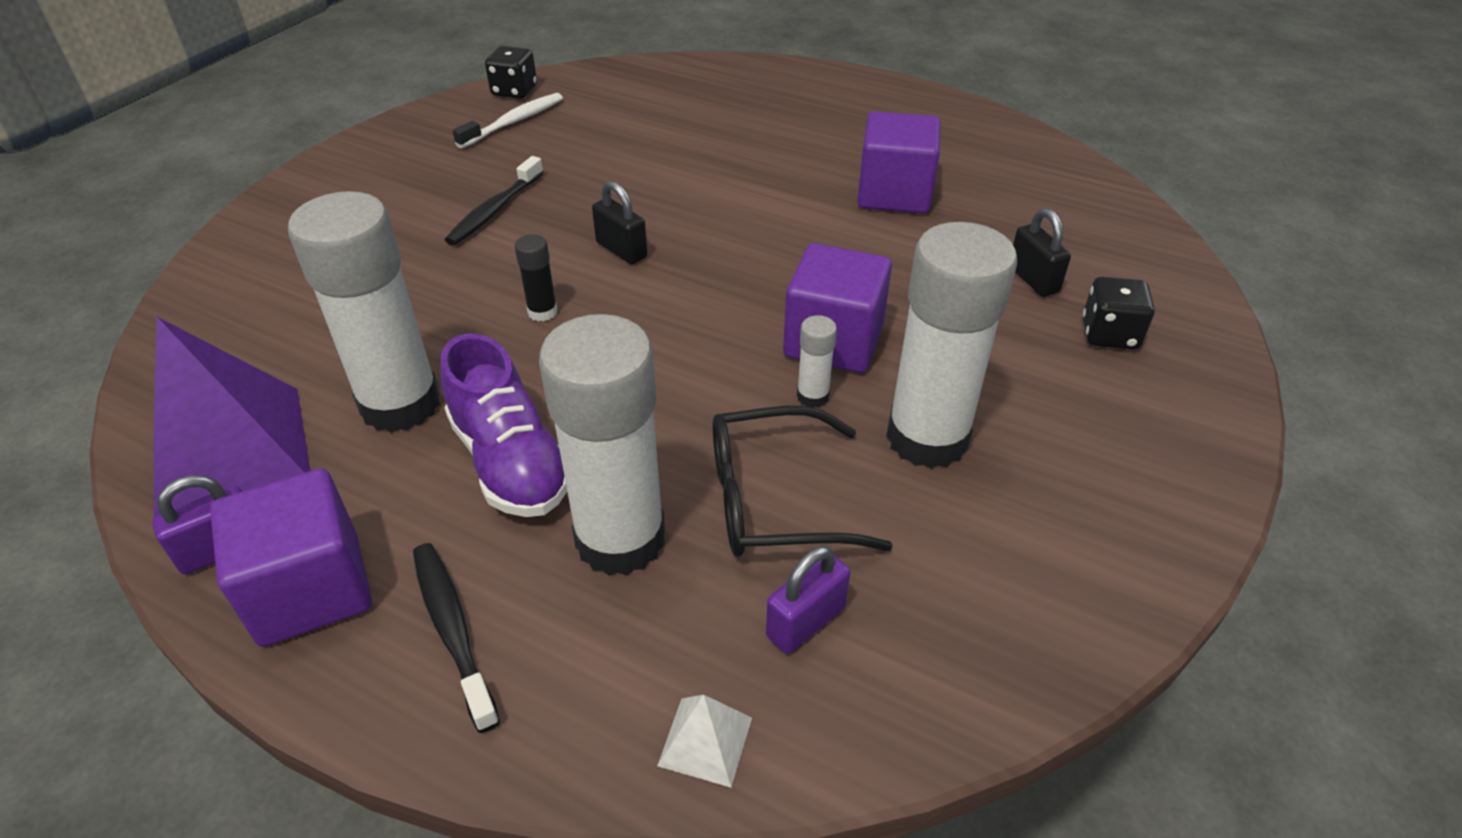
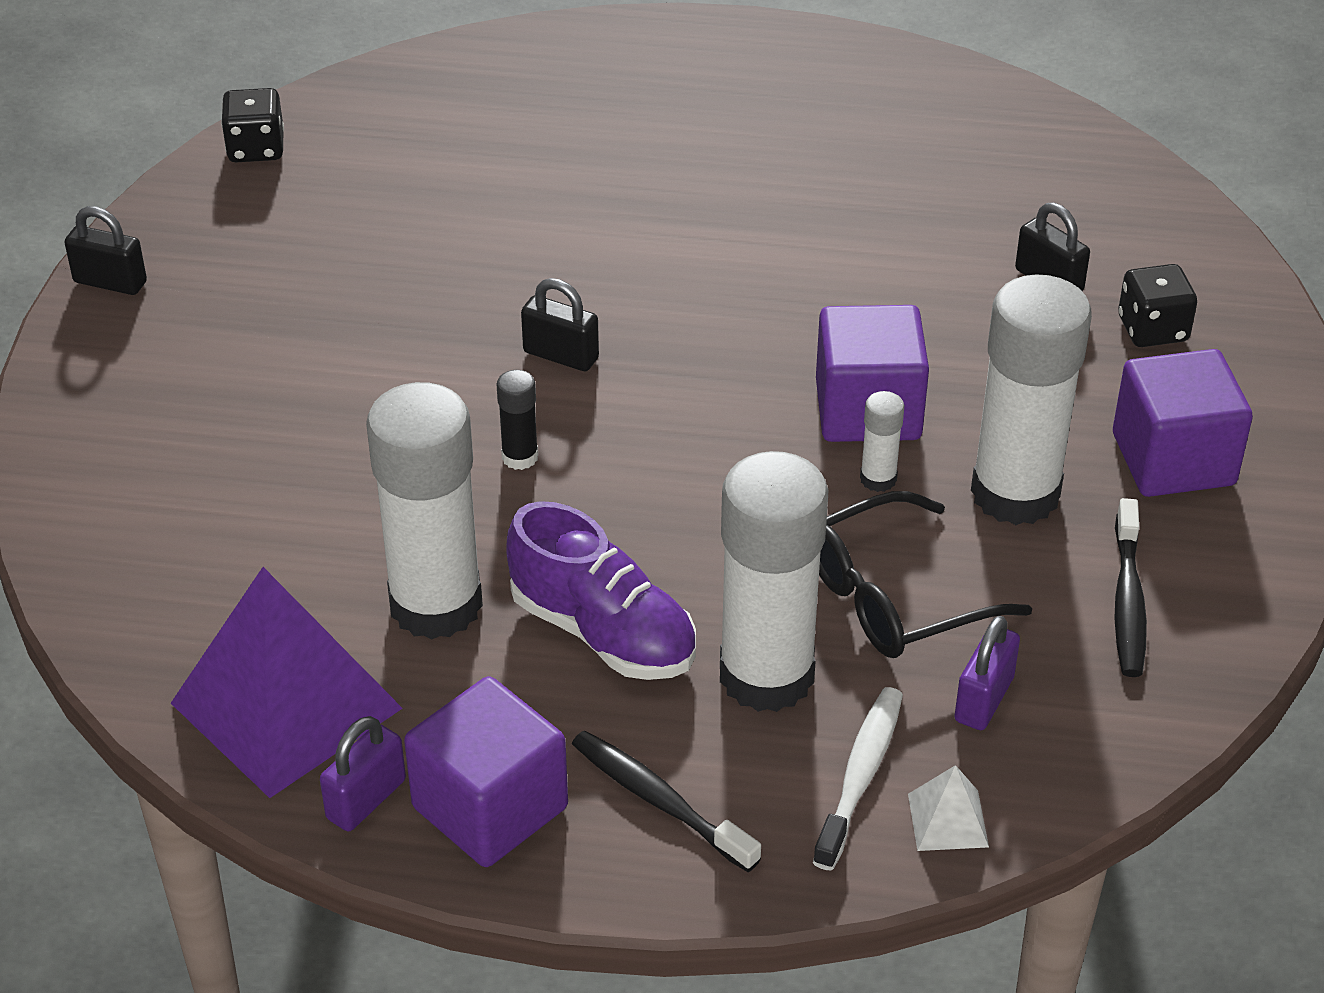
camera: 20 degrees left, 0 degrees up
(363, 145) = (110, 282): none -> black padlock
(494, 210) = (364, 338): black toothbrush -> black toothbrush (1128, 601)
(514, 122) = (293, 199): white toothbrush -> white toothbrush (860, 775)
(894, 194) = (844, 200): purple cube -> purple cube (1173, 459)

